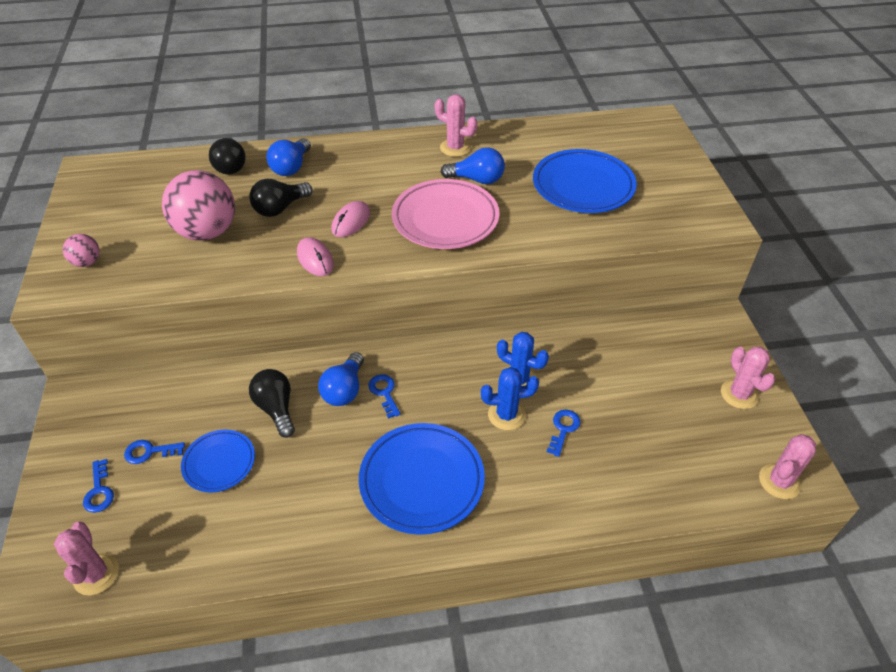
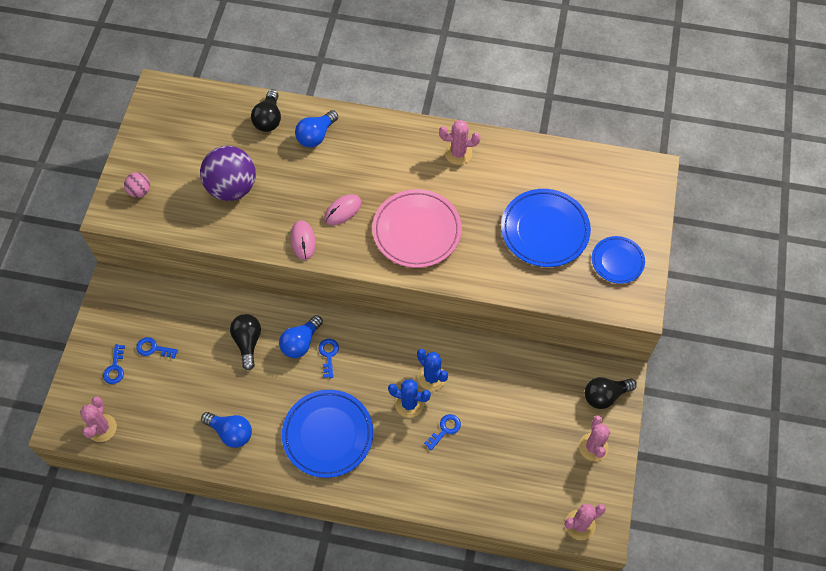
camera: 20 degrees right, 15 degrees up
(207, 232) = (232, 187): pink ball -> purple ball
(219, 463) = (197, 373): blue plate -> blue plate (617, 261)
(280, 208) = (293, 179): black light bulb -> black light bulb (605, 396)
(455, 148) = (458, 153): pink cactus -> pink cactus turned 45 degrees counterclockwise
(477, 179) = (460, 196): blue light bulb -> blue light bulb (231, 432)

